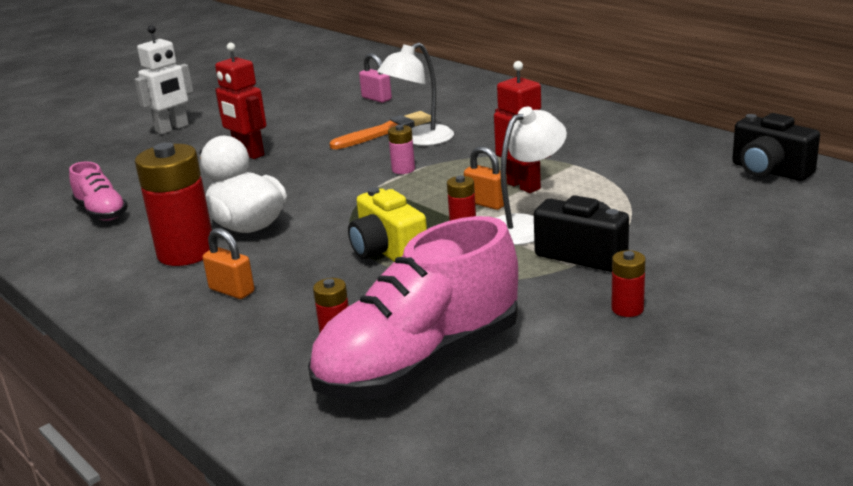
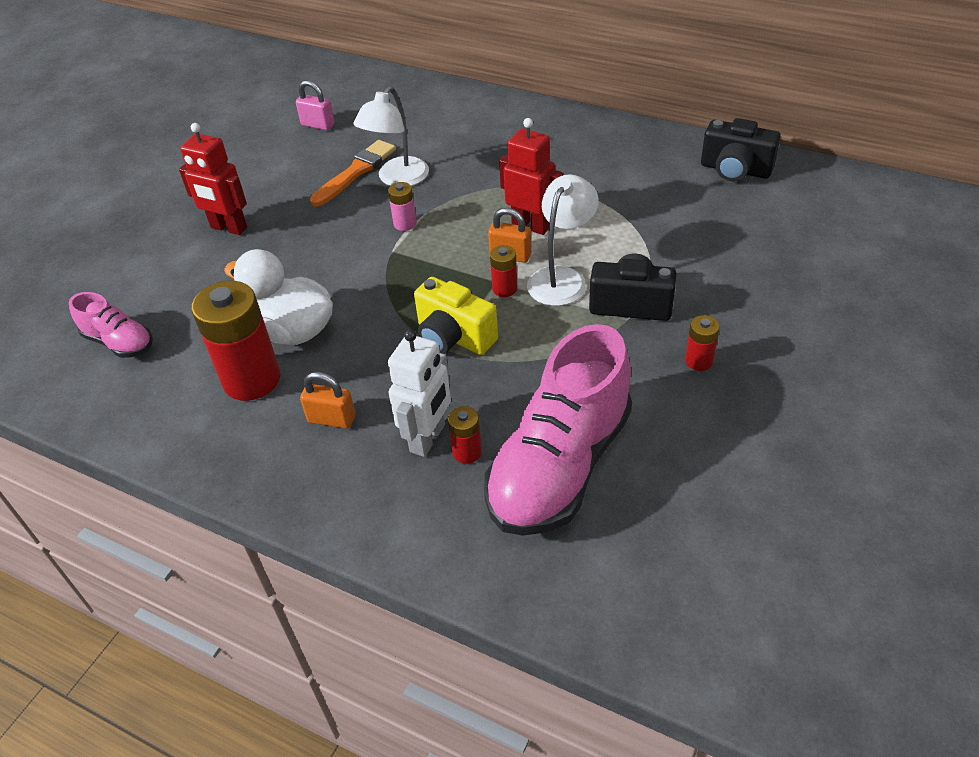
camera: 20 degrees left, 20 degrees up
(172, 129) = (116, 204): white robot -> white robot (428, 438)

